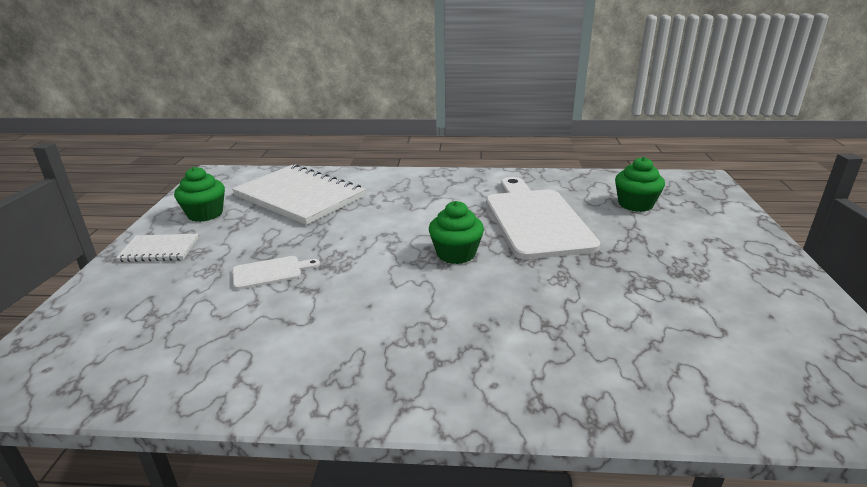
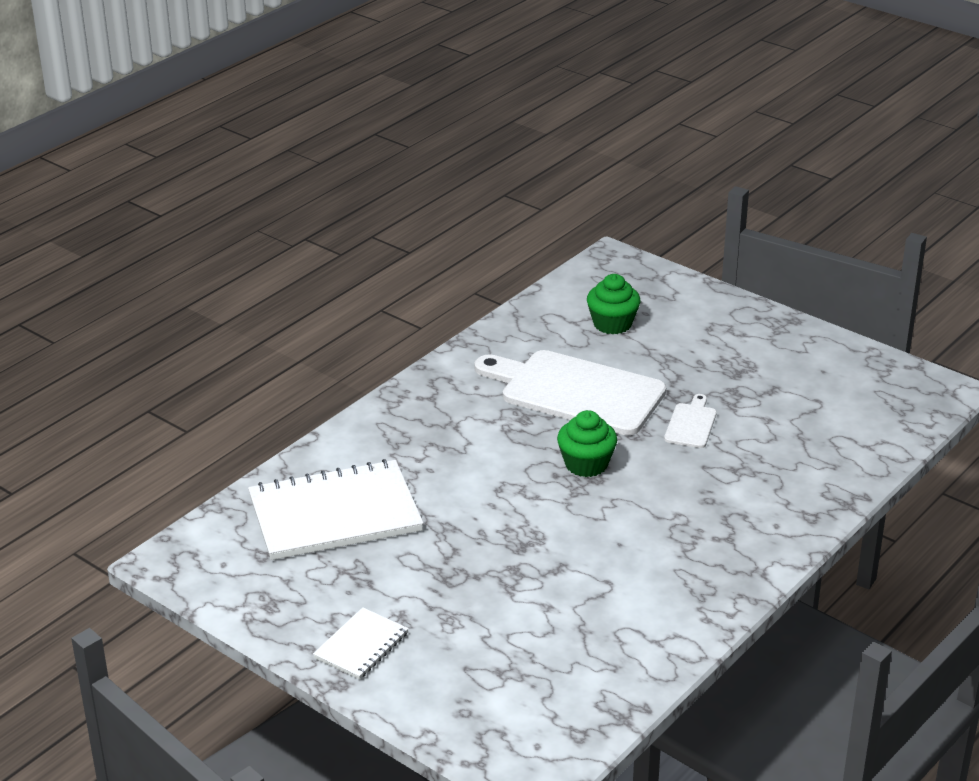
camera: 55 degrees left, 5 degrees up
(205, 214) = (299, 595): green cupcake -> none
(271, 272) = (500, 582): white cutting board -> white cutting board (691, 424)

